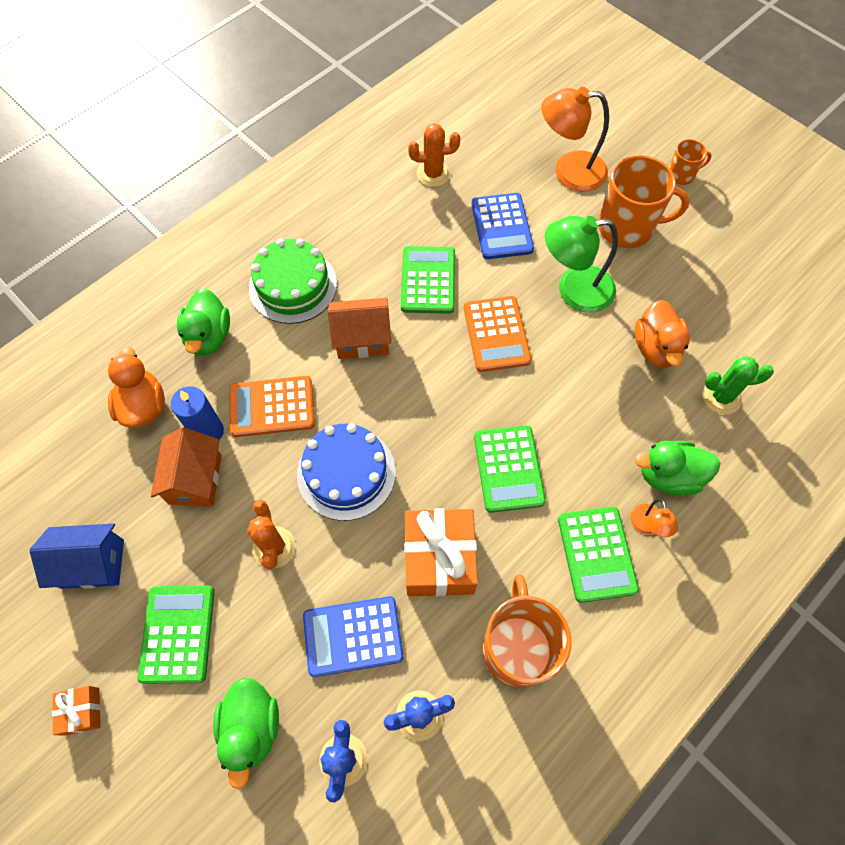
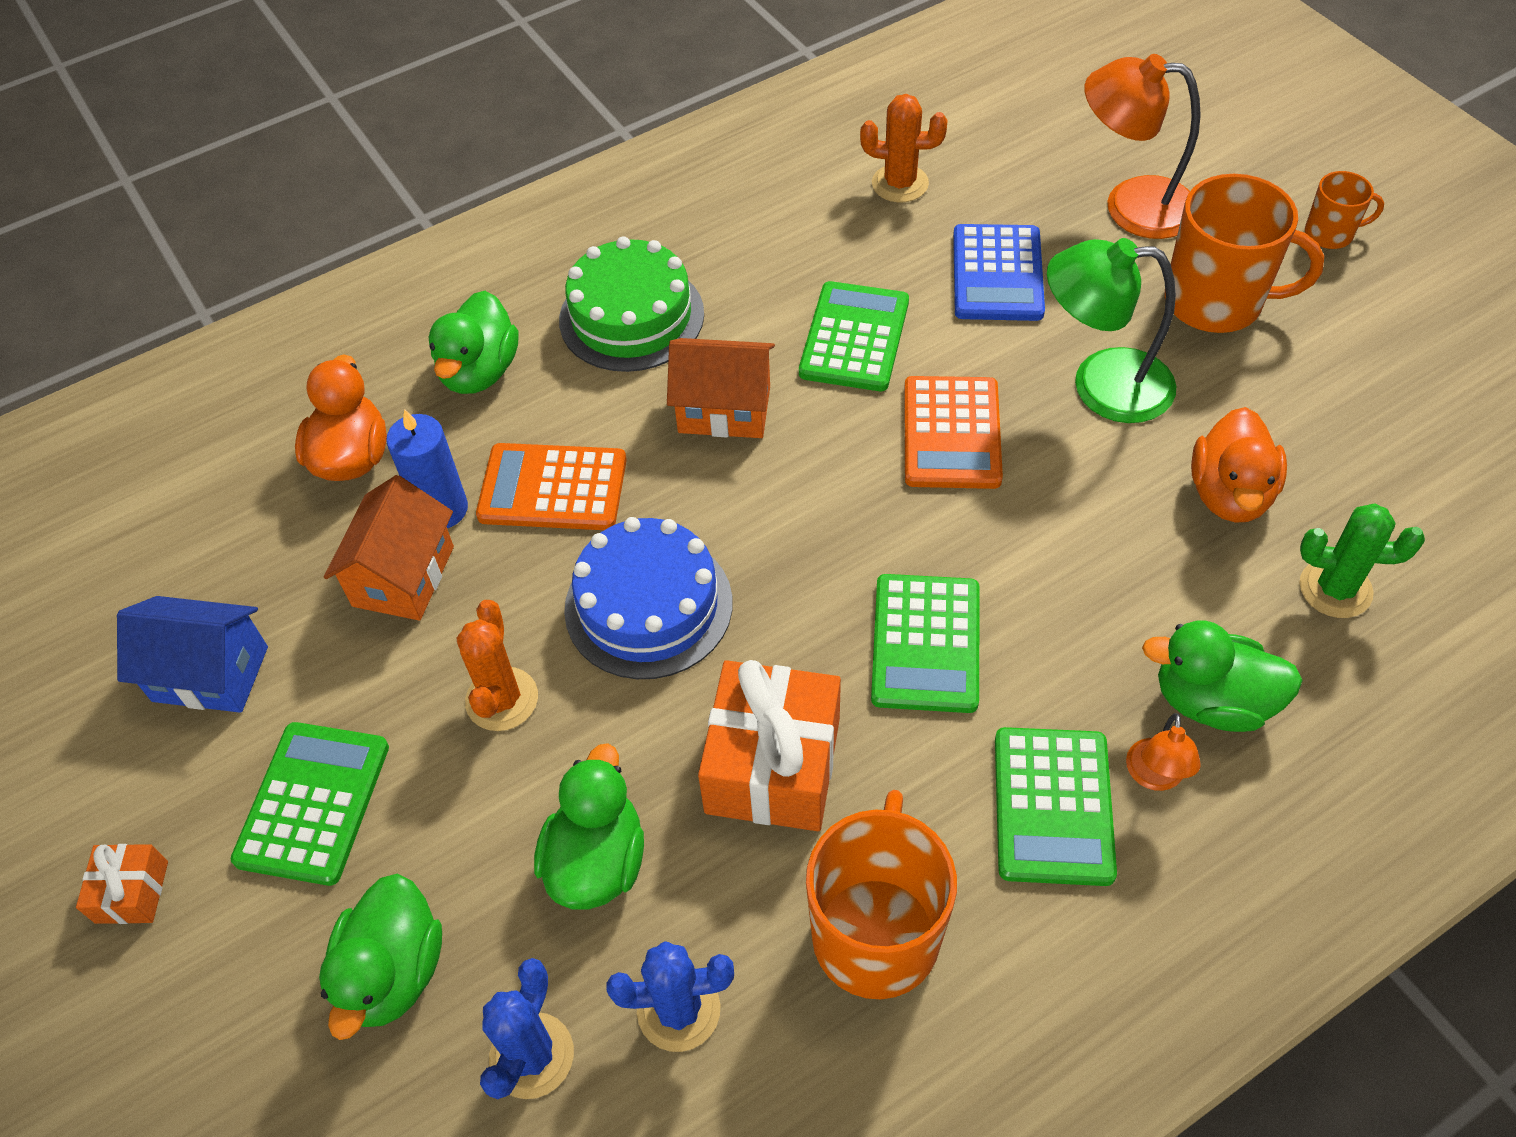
camera: 15 degrees right, 10 degrees down
(353, 636) = (597, 860): blue calculator -> green duck

